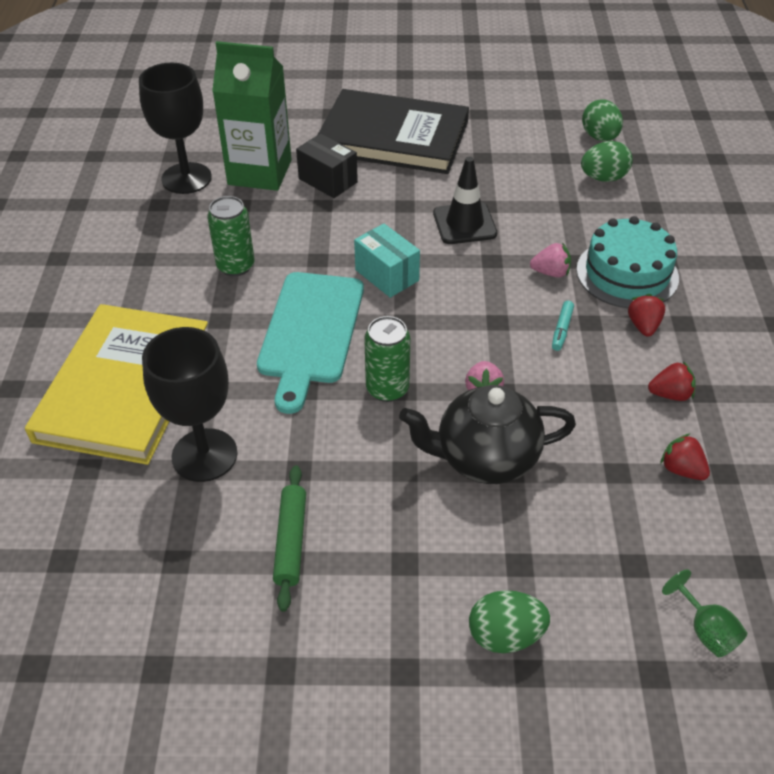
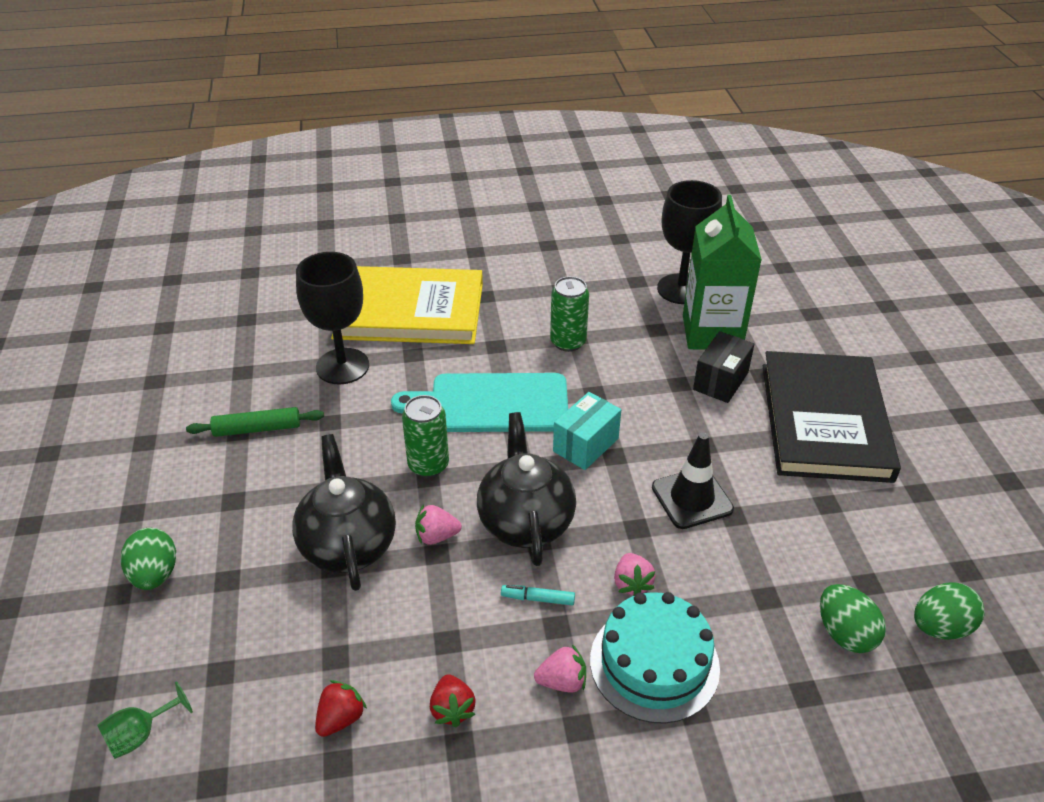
camera: 80 degrees right, 5 degrees down
(474, 327) = (525, 521): none -> black teapot
(643, 326) = (562, 681): red strawberry -> pink strawberry

